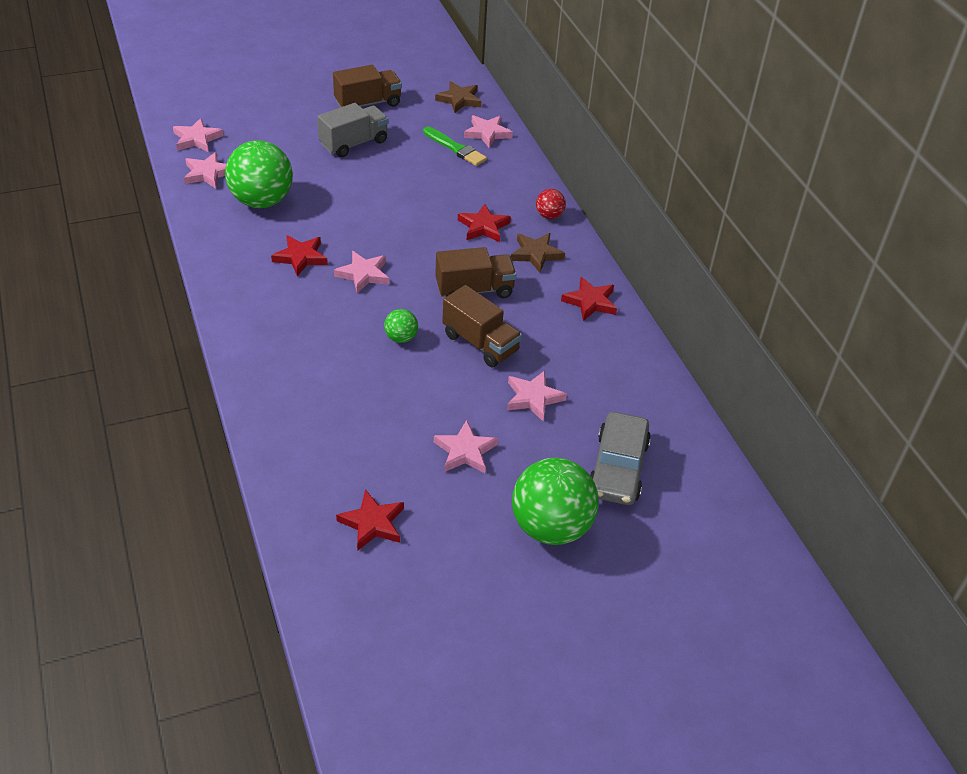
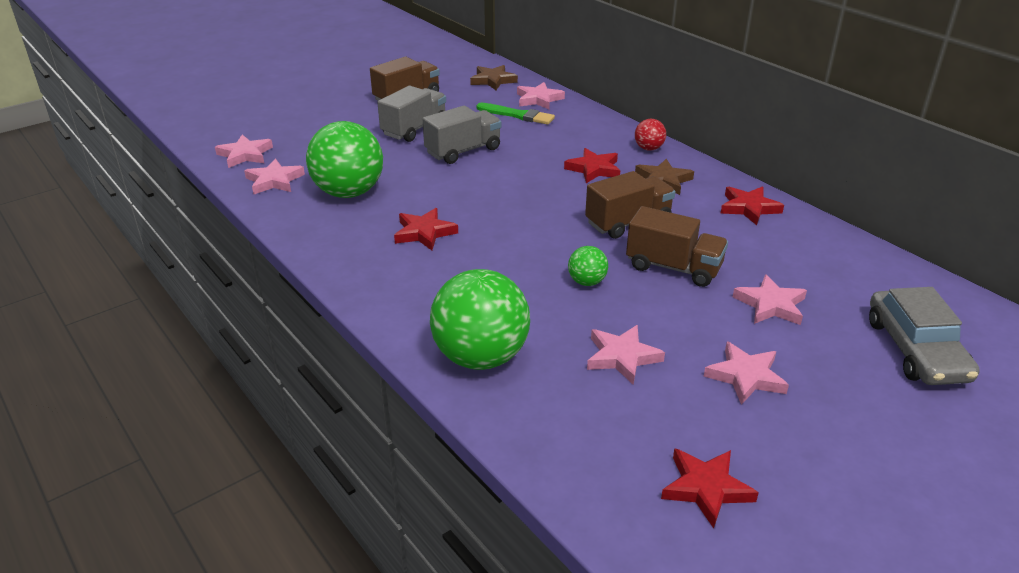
camera: 15 degrees left, 10 degrees down
(363, 274) = (503, 233): pink star -> pink star (622, 357)
(382, 179) = (463, 151): none -> grey truck
(551, 527) = (907, 432): green ball -> green ball (481, 357)

